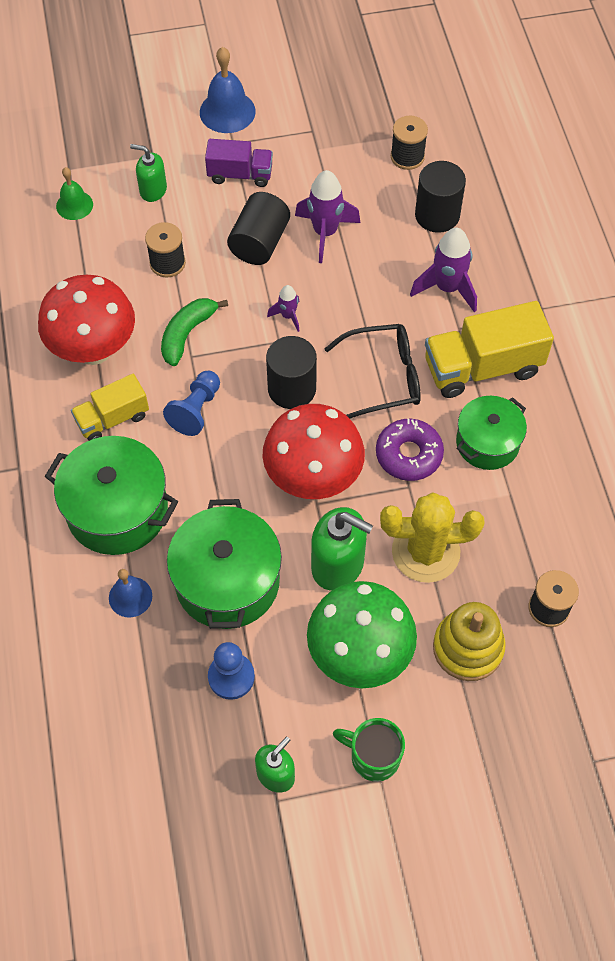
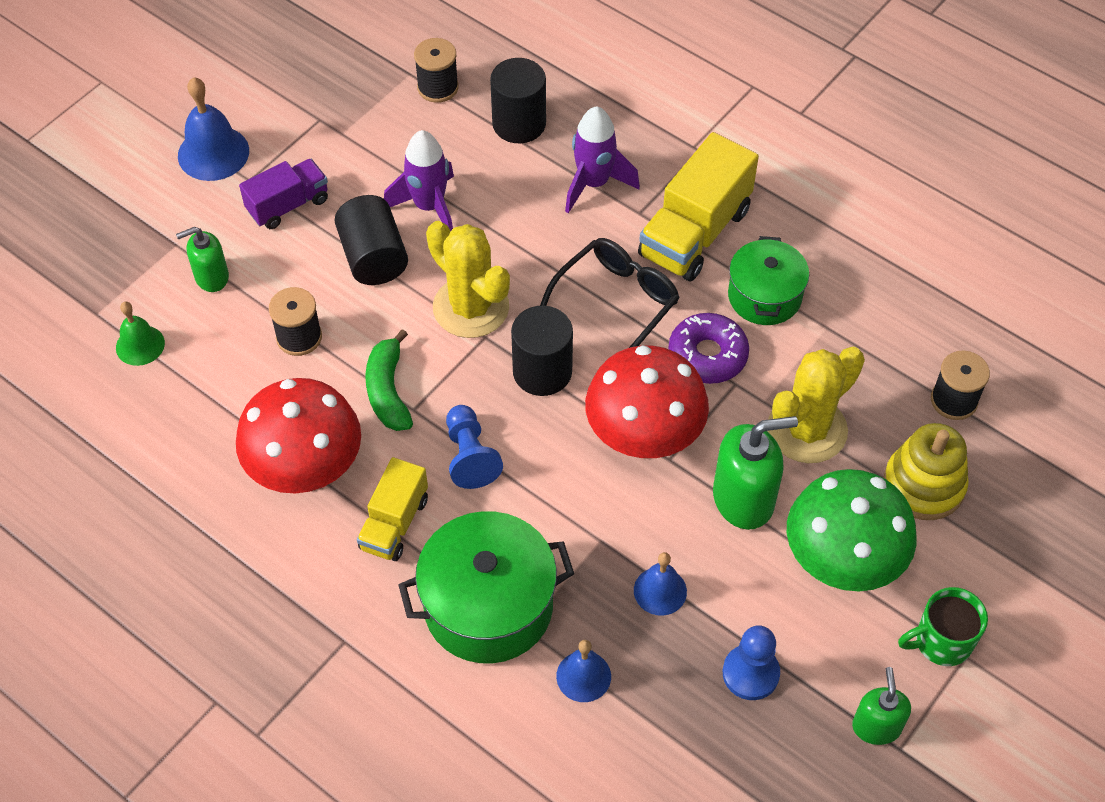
camera: 40 degrees left, 5 degrees down
(227, 581) = (660, 591): green pot -> blue bell
(288, 316) = (471, 307): purple rocket -> yellow cactus

